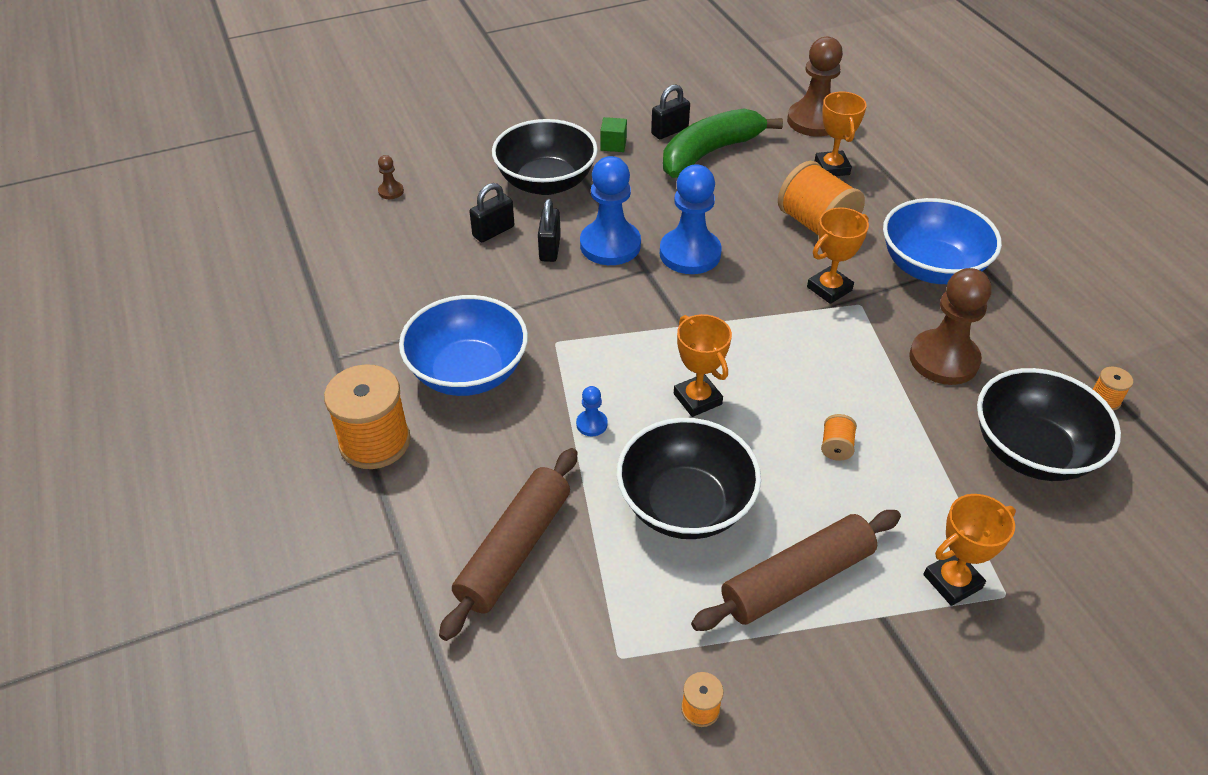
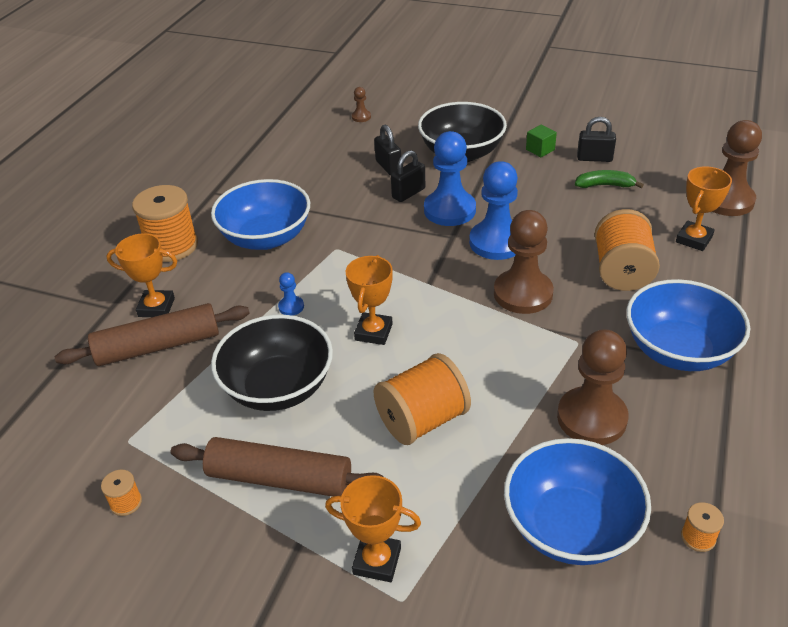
camera: 45 degrees right, 5 degrees down
(493, 231) = (388, 167): black padlock -> black padlock turned 60 degrees clockwise
(709, 153) = (605, 185): green banana -> green banana, size x0.49
(769, 288) = (523, 293): none -> brown pawn
(829, 289) = (568, 318): orange trophy -> orange trophy (156, 307)
(836, 447) = (422, 420): orange spool -> orange spool, size x2.24
(1031, 451) = (571, 526): black bowl -> blue bowl

